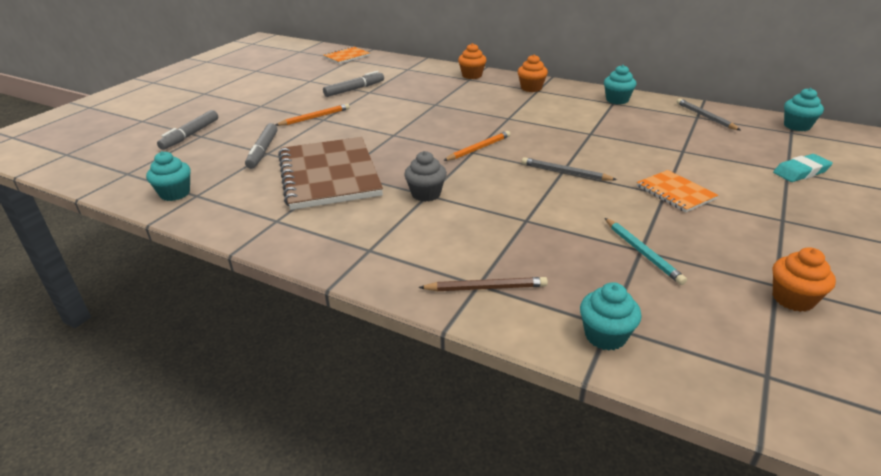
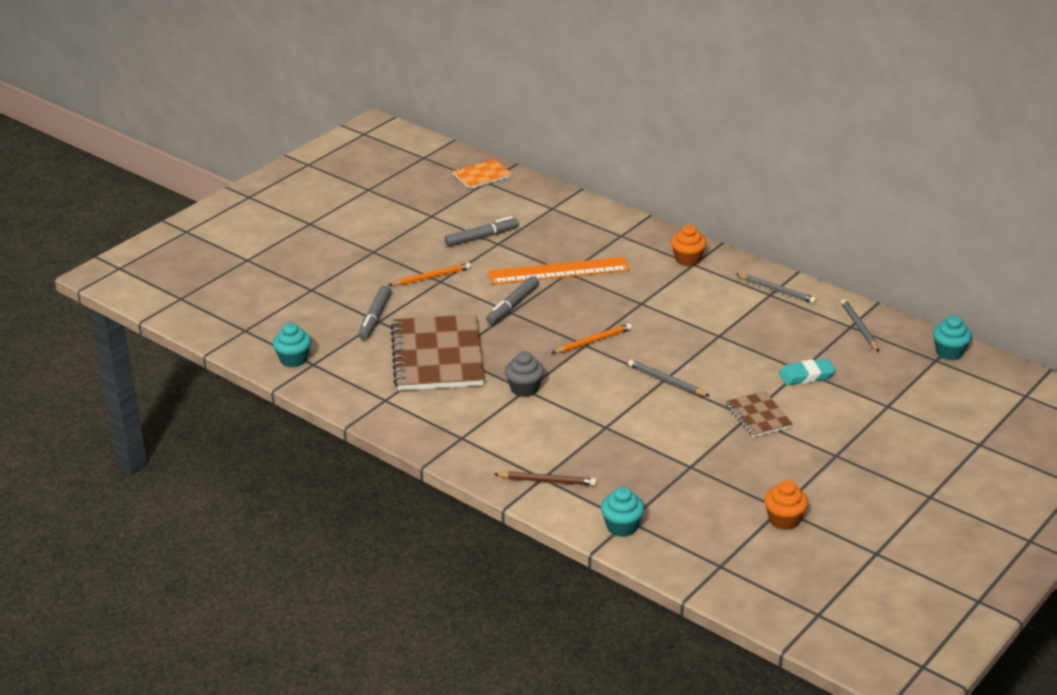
camera: 10 degrees right, 0 degrees up
(190, 135) = (300, 287): grey marker -> grey marker (512, 305)
(427, 104) = (558, 271): none -> orange ruler
(472, 75) = (626, 229): orange cupcake -> none
(617, 100) = (777, 290): turquoise cupcake -> grey pencil
(642, 252) = (690, 469): turquoise pencil -> none
(675, 192) = (758, 416): orange notebook -> brown notebook
(801, 172) = (899, 409): turquoise eraser -> turquoise eraser (806, 375)

